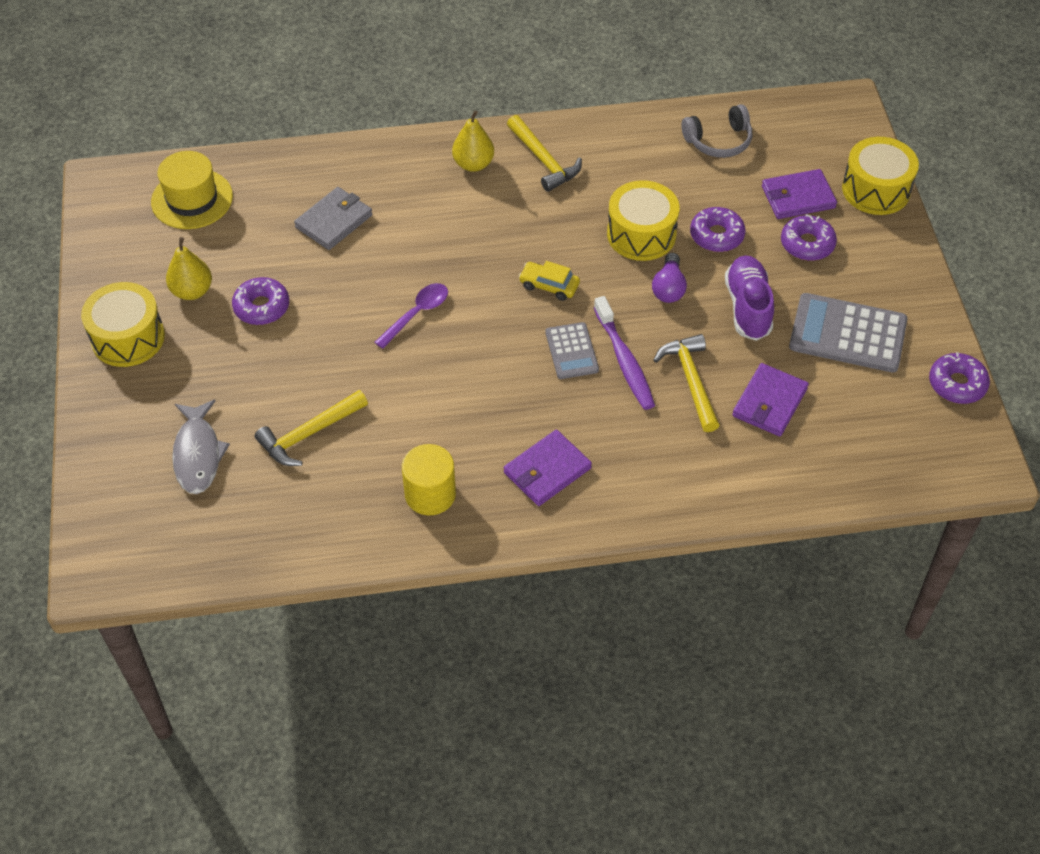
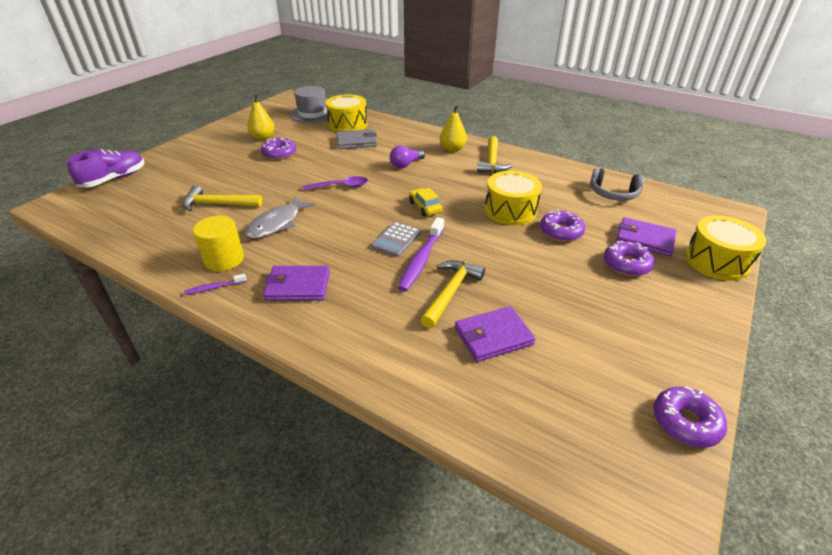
camera: 40 degrees right, 15 degrees down
(128, 337) = (215, 140): yellow drum -> yellow drum (348, 124)
(192, 199) = (312, 114): yellow hat -> grey hat
(198, 454) = (165, 187): grey fish -> grey fish (277, 223)
(469, 529) = (214, 287): none -> purple toothbrush
(668, 288) = (496, 240): purple light bulb -> purple light bulb (406, 164)
(748, 307) = (541, 275): purple shoe -> purple shoe (114, 179)
(847, 334) = (607, 330): grey calculator -> none

